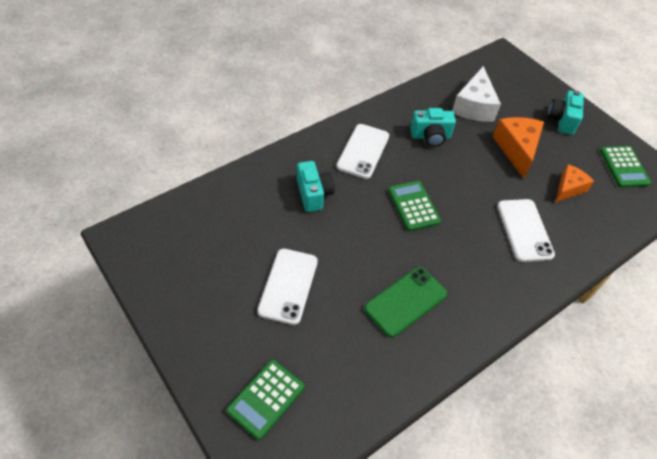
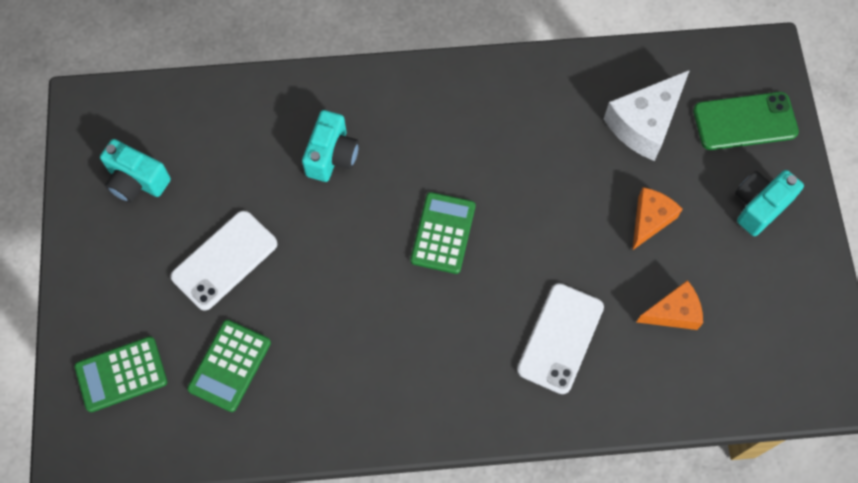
camera: 35 degrees right, 15 degrees up
(363, 151) = (436, 123): white phone -> none
(406, 301) = (341, 349): green phone -> green phone (745, 121)
(430, 136) = (544, 143): turquoise camera -> turquoise camera (137, 181)
(517, 149) = (650, 220): orange cheese -> orange cheese, size x0.64
(624, 167) = (786, 322): green calculator -> green calculator (229, 365)

